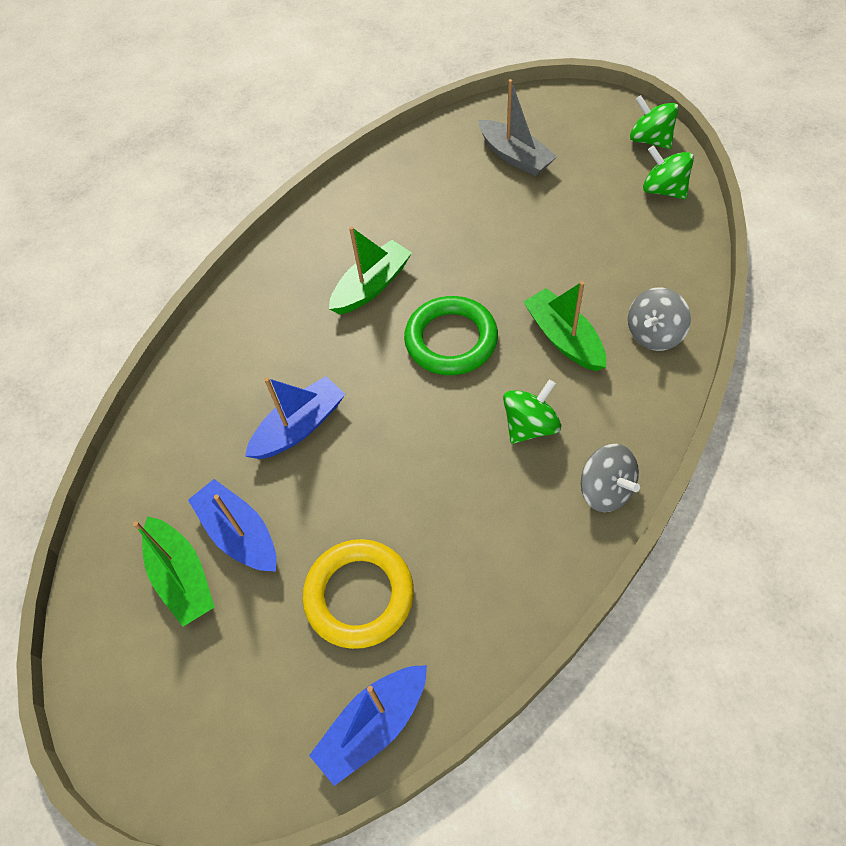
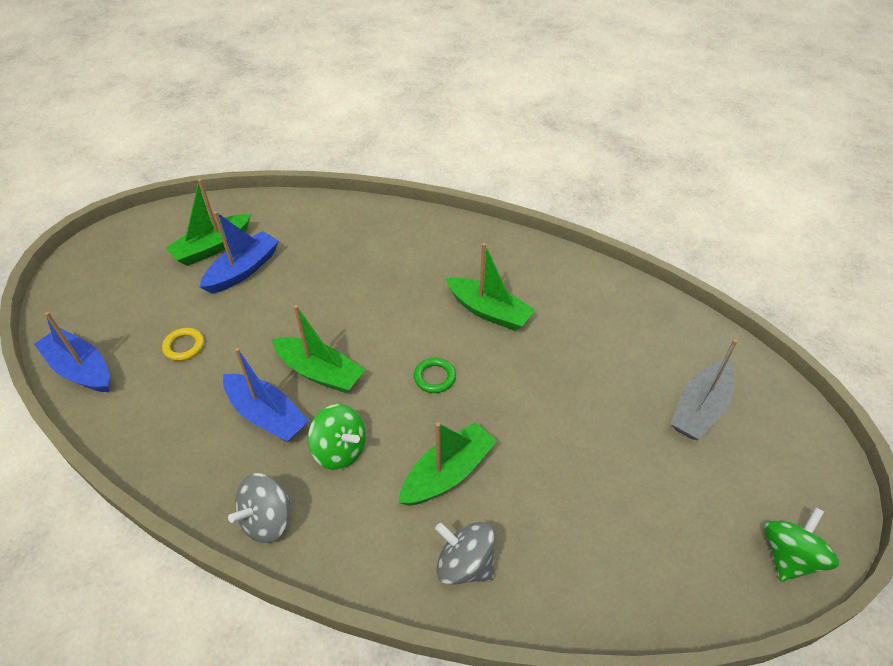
camera: 75 degrees right, 10 degrees down
(299, 427) = (336, 287): blue boat -> blue boat (267, 415)
(359, 595) = (184, 346): yellow ring -> yellow ring, size x0.47
(427, 443) = (320, 372): none -> green boat
(451, 340) = (434, 377): green ring -> green ring, size x0.47
(663, 190) = (701, 574): green spinning top -> none

